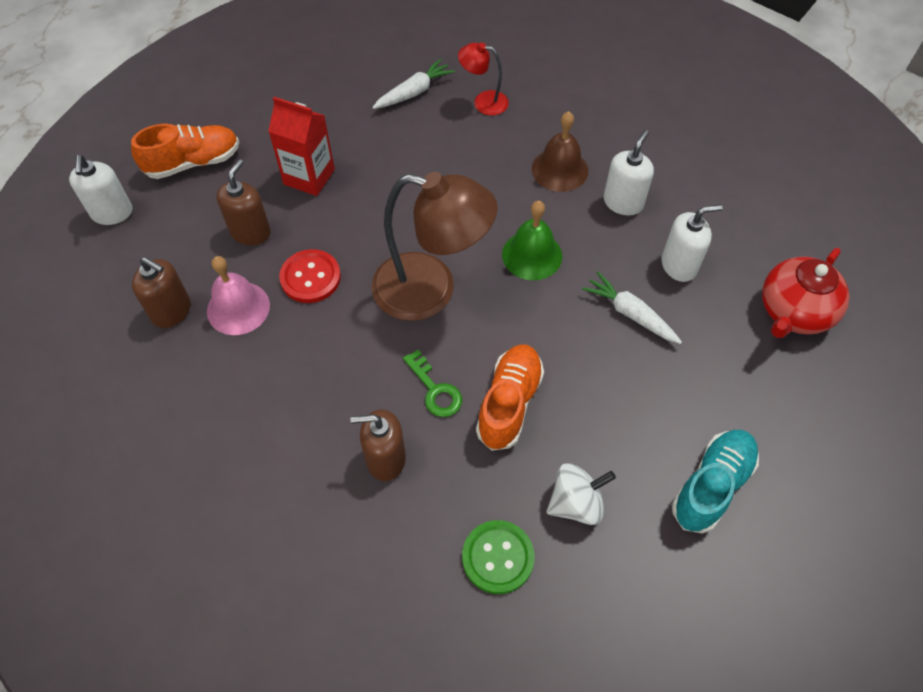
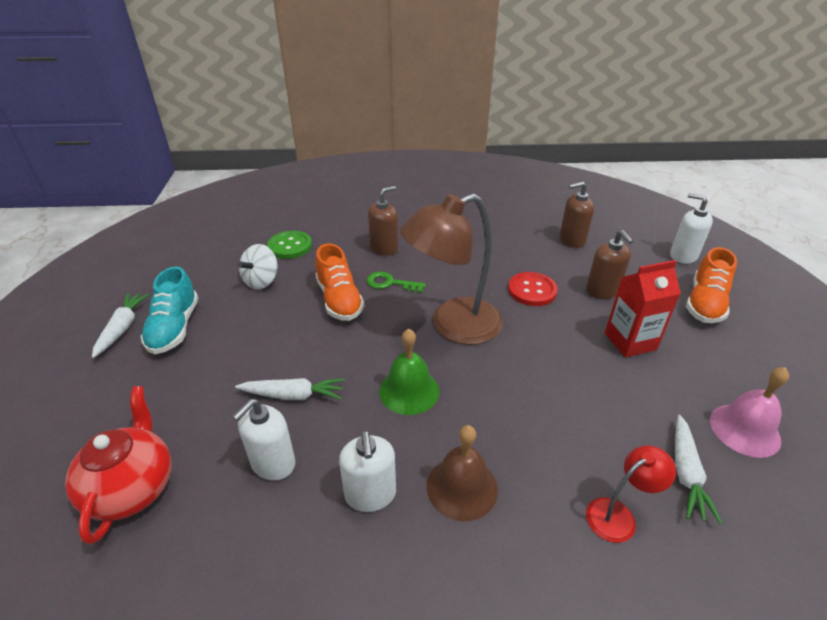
camera: 140 degrees right, 20 degrees down
(238, 308) = (544, 258): pink bell -> pink bell (744, 430)
(773, 529) = (122, 328): none -> white carrot

